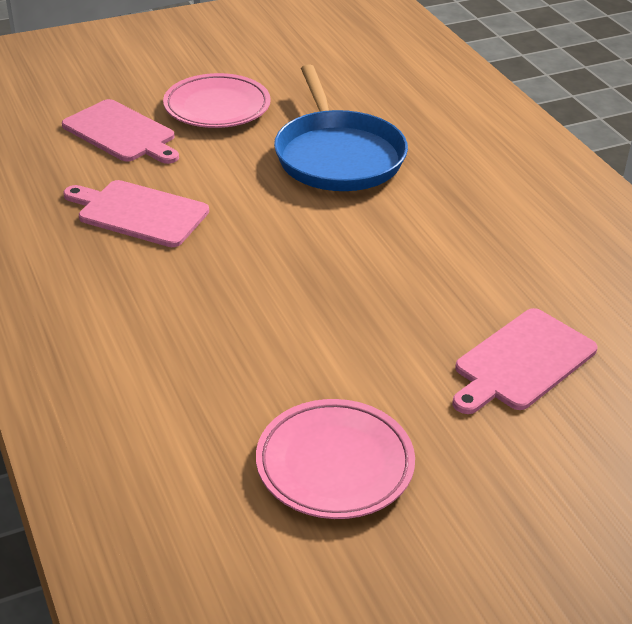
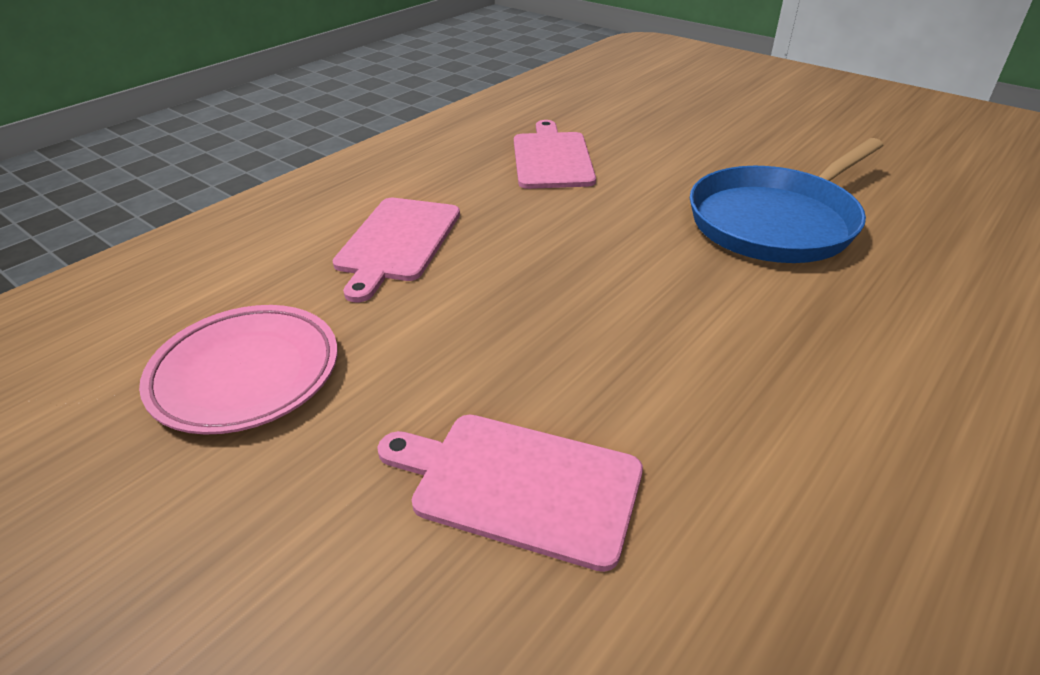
camera: 65 degrees right, 0 degrees up
(121, 133) = (654, 117): pink cutting board -> pink cutting board (397, 242)
(217, 107) = (757, 140): pink plate -> none

